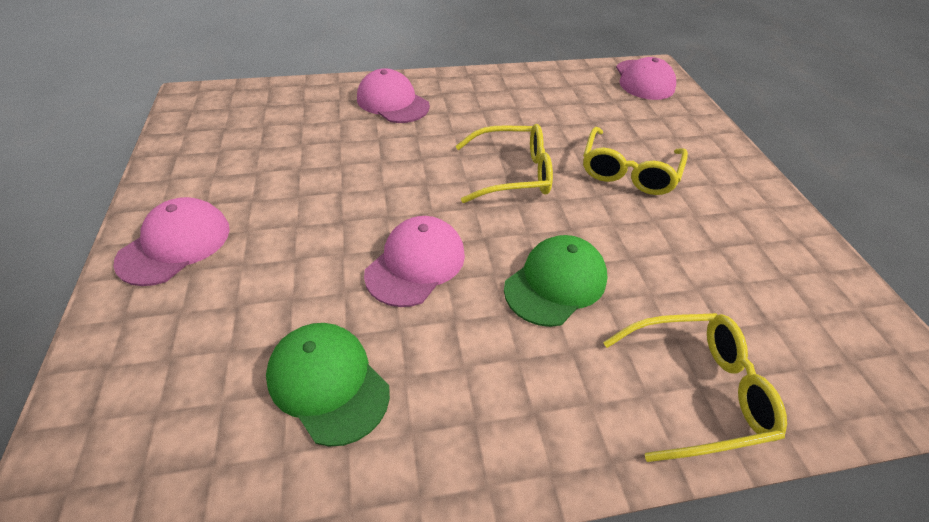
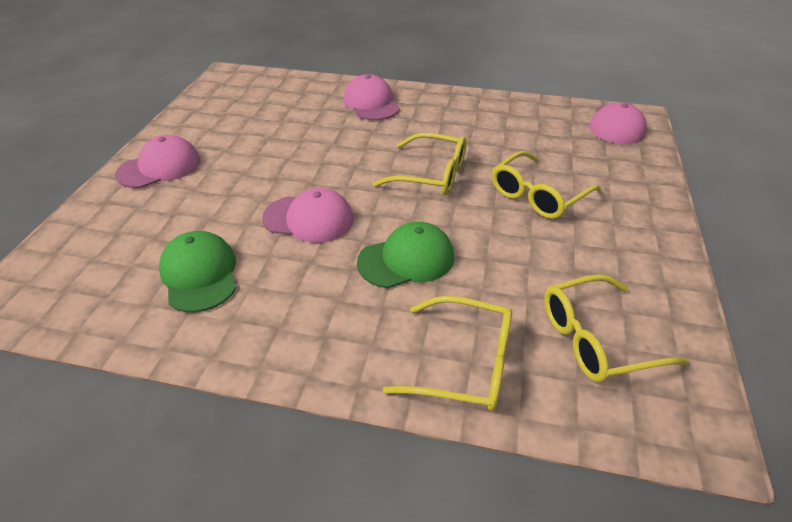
camera: 25 degrees right, 5 degrees down
(416, 264) = (309, 219): pink cap -> pink cap turned 45 degrees clockwise
(785, 316) = (595, 339): none -> yellow glasses

